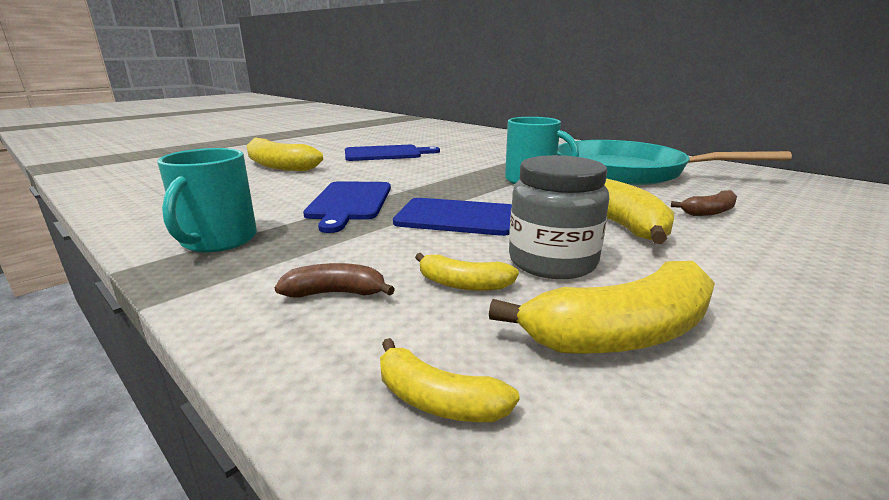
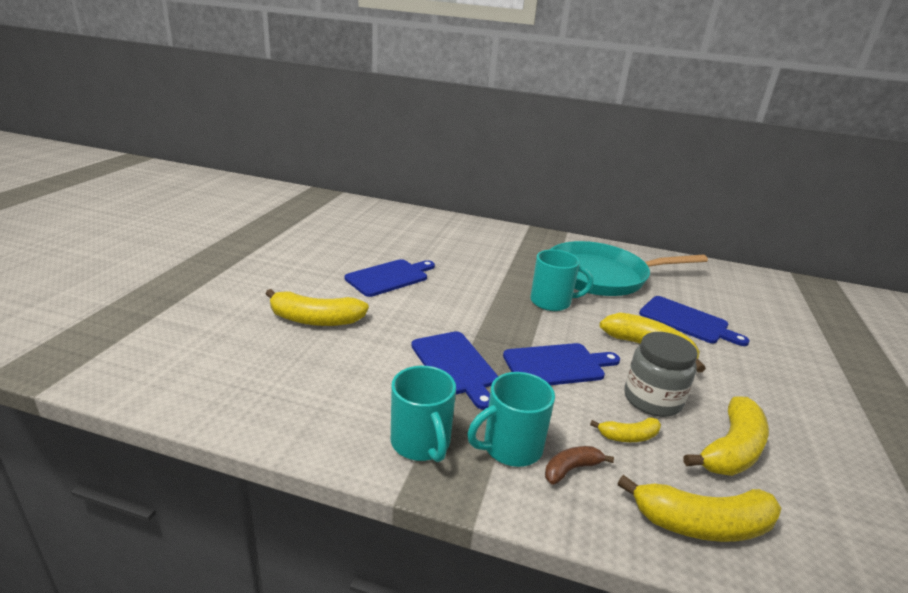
camera: 30 degrees left, 5 degrees up
(298, 262) = (510, 447): none -> turquoise mug
(437, 400) = (702, 524): yellow banana -> yellow banana, size x1.85
(709, 212) = (687, 321): brown banana -> blue cutting board

